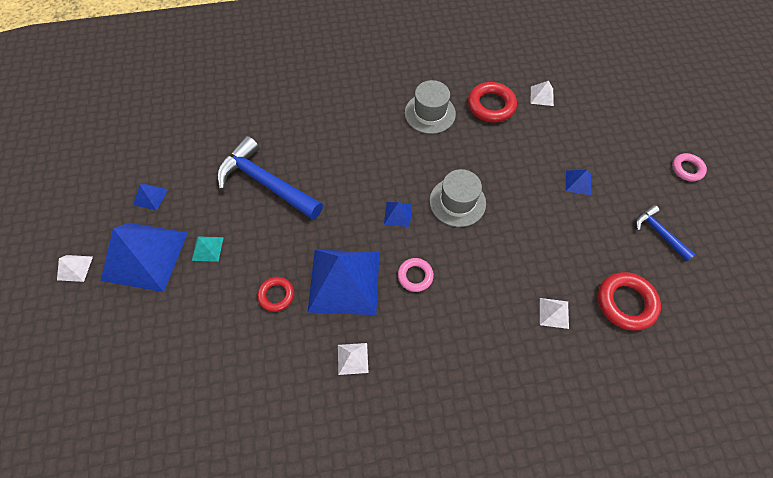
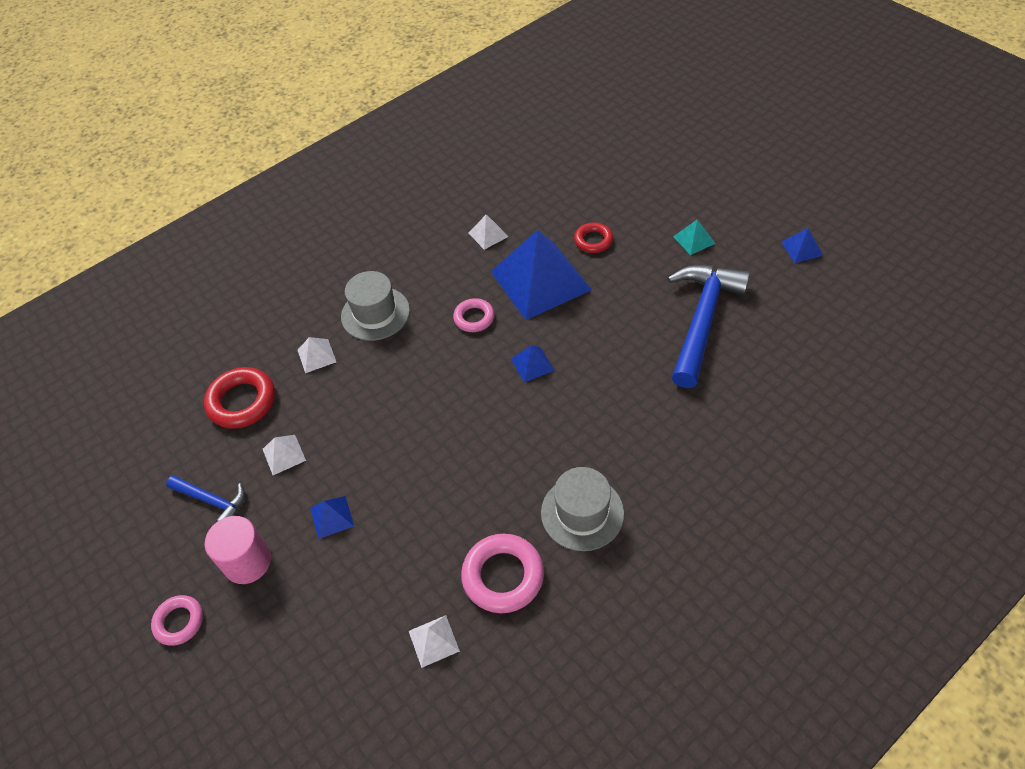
camera: 155 degrees right, 10 degrees down
(75, 268) = (790, 172): white pyramid -> white pyramid (284, 454)
(145, 255) = (743, 207): blue pyramid -> none
(266, 183) = (702, 320): blue hammer -> blue hammer turned 75 degrees counterclockwise
(457, 202) = (473, 412): grey hat -> grey hat (375, 313)
(491, 105) = (503, 576): red ring -> pink ring
(639, 182) = (247, 561): none -> pink cylinder

